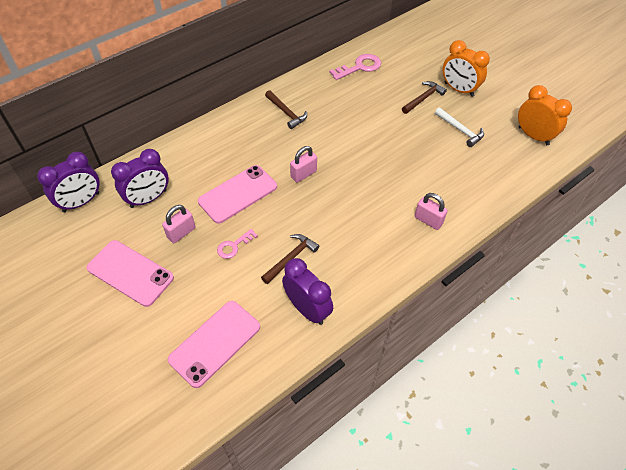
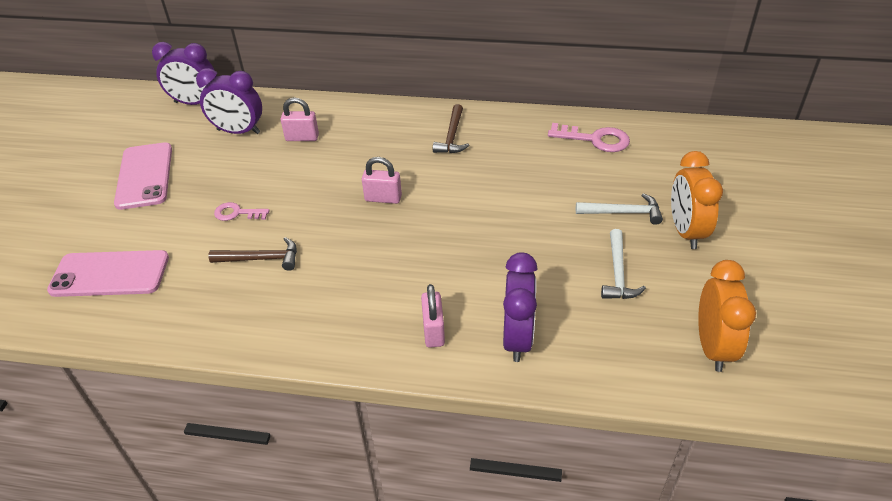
camera: 50 degrees right, 10 degrees down
(181, 233) = (219, 173): pink padlock -> pink padlock (302, 138)
(238, 194) = (304, 175): pink phone -> none
(307, 309) = (206, 311): purple clock -> purple clock (517, 338)
(423, 98) = (623, 213): brown hammer -> white hammer

